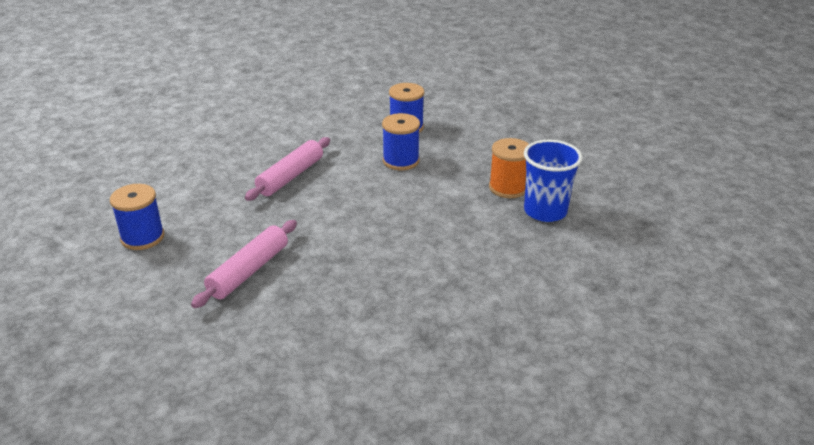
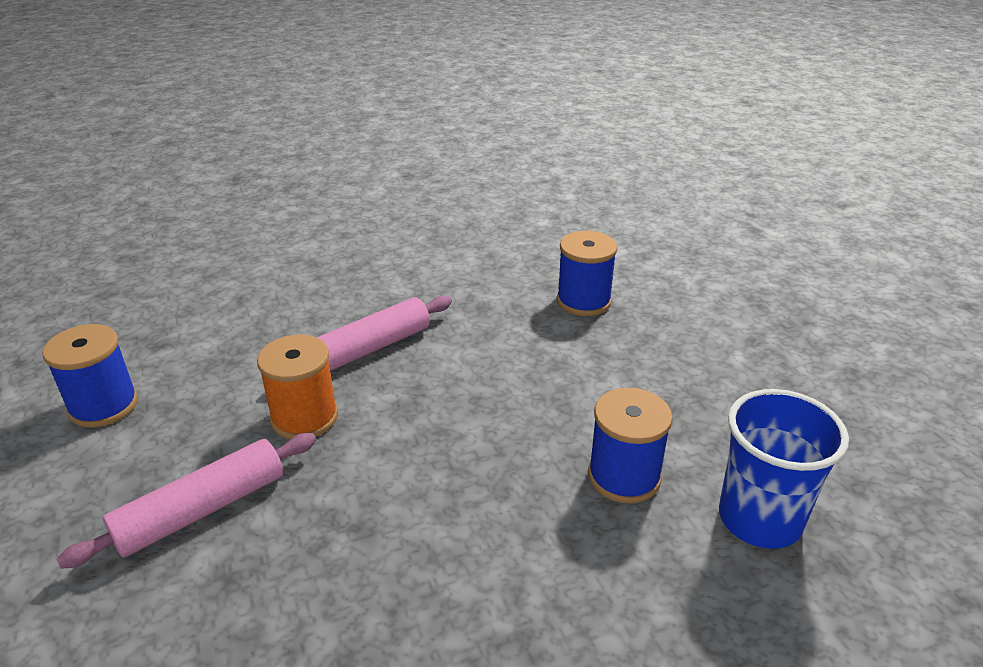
camera: 20 degrees right, 0 degrees up
(401, 161) = (547, 358): blue spool -> blue spool (624, 476)
(508, 188) = (707, 450): orange spool -> orange spool (304, 417)

